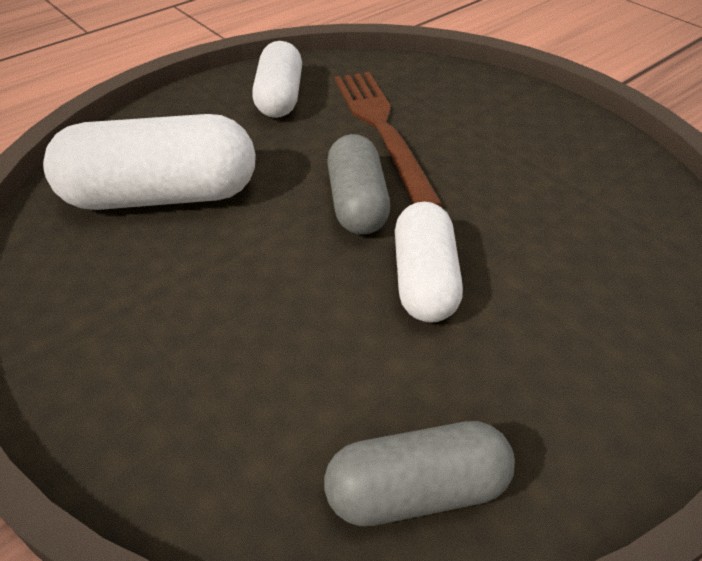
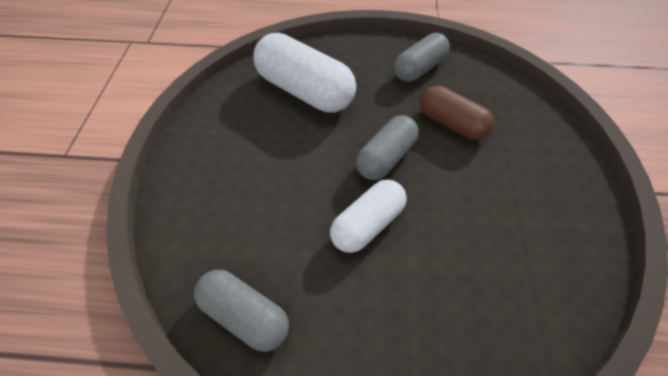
camera: 45 degrees right, 10 degrees up
(279, 98) = (419, 68): white capsule -> grey capsule
(382, 130) = (451, 123): brown fork -> brown capsule

